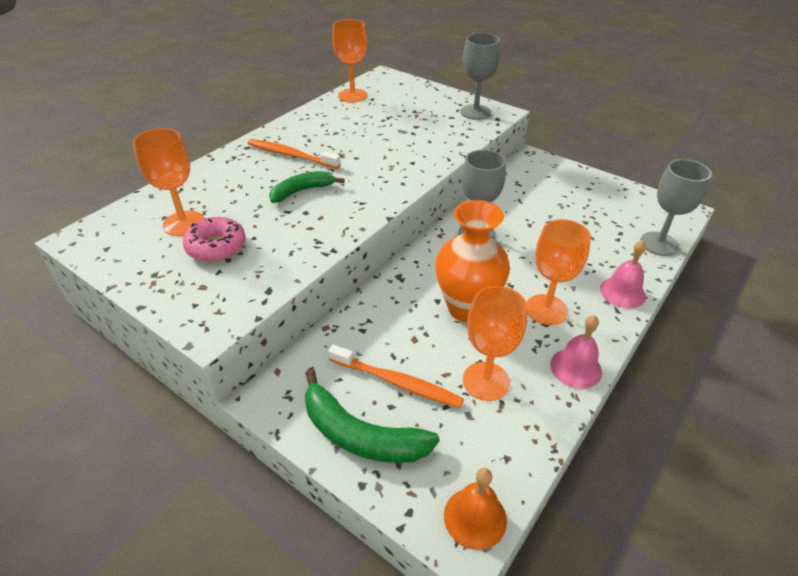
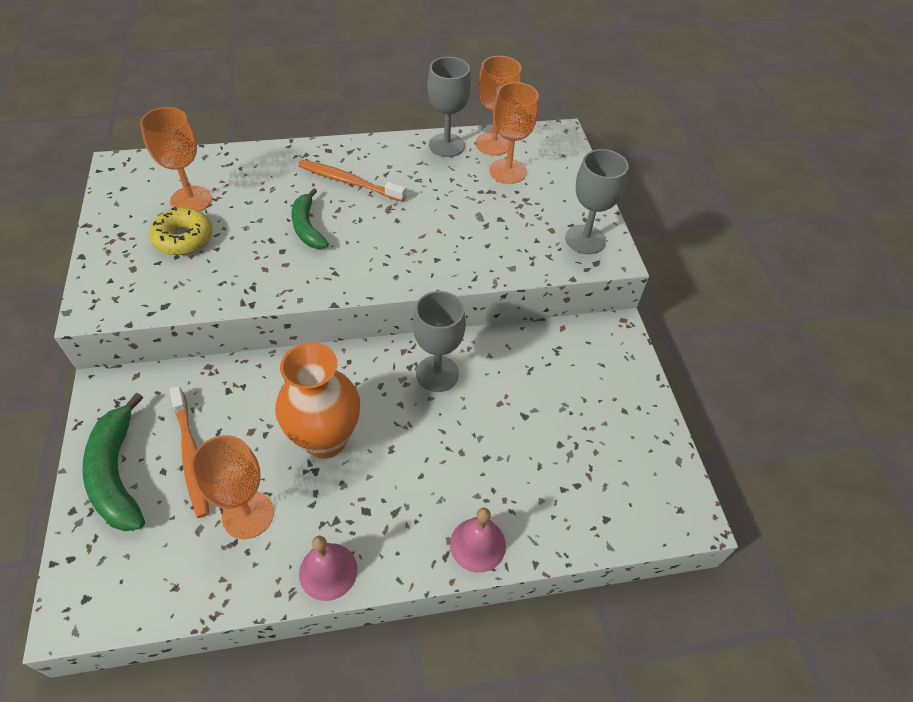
camera: 40 degrees right, 10 degrees up
(216, 247) = (183, 238): pink donut -> yellow donut
(291, 155) = (349, 182): orange toothbrush -> orange toothbrush turned 45 degrees counterclockwise
(302, 191) = (307, 227): green banana -> green banana turned 120 degrees counterclockwise
(475, 517) = (97, 606): orange bell -> none
(546, 310) = (384, 498): orange goblet -> orange goblet (508, 171)
(659, 244) = (598, 530): grey goblet -> grey goblet (446, 145)

